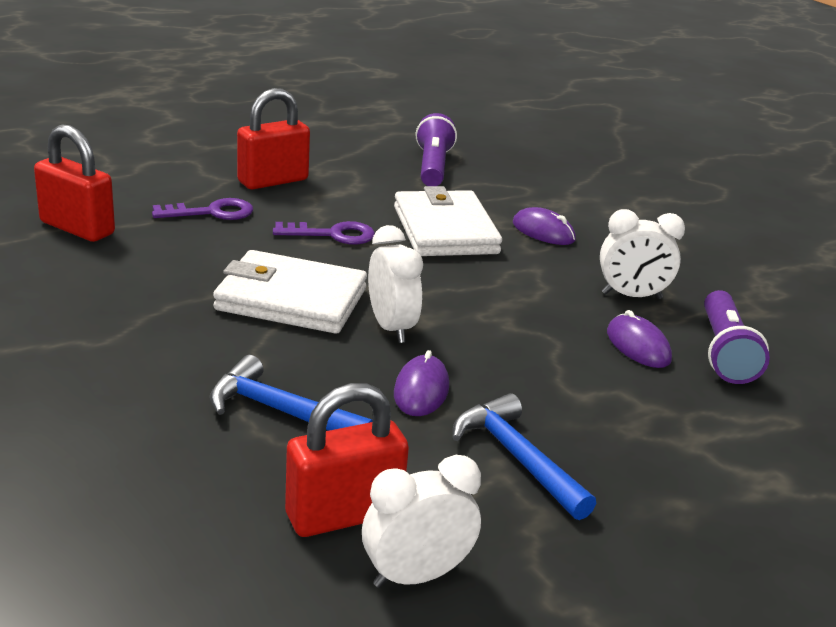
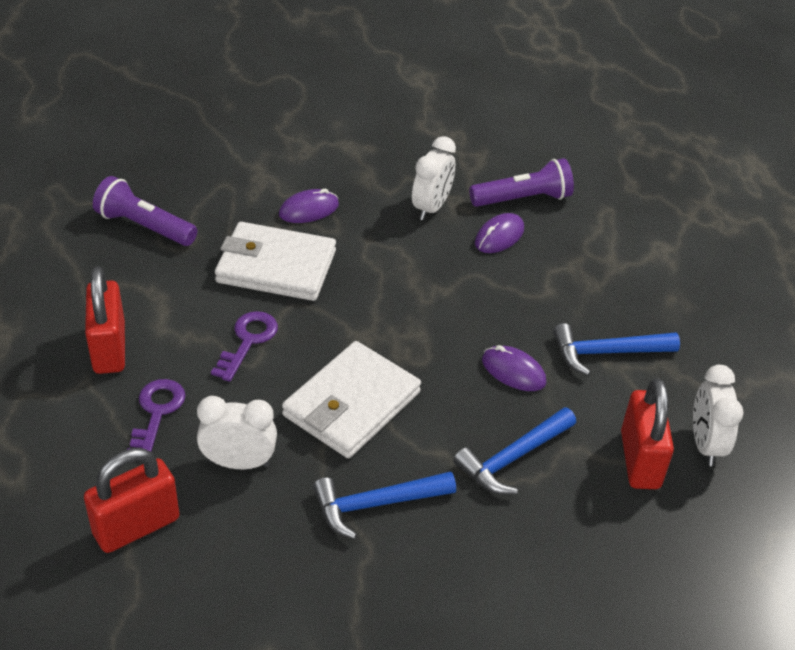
camera: 65 degrees left, 15 degrees up
(161, 335) = (376, 504): none -> blue hammer
(391, 327) = (421, 357): white clock -> white clock (239, 463)
(638, 346) = (499, 236): purple mouse -> purple mouse turned 45 degrees counterclockwise
(724, 352) = (523, 199): purple flashlight -> purple flashlight turned 45 degrees counterclockwise

